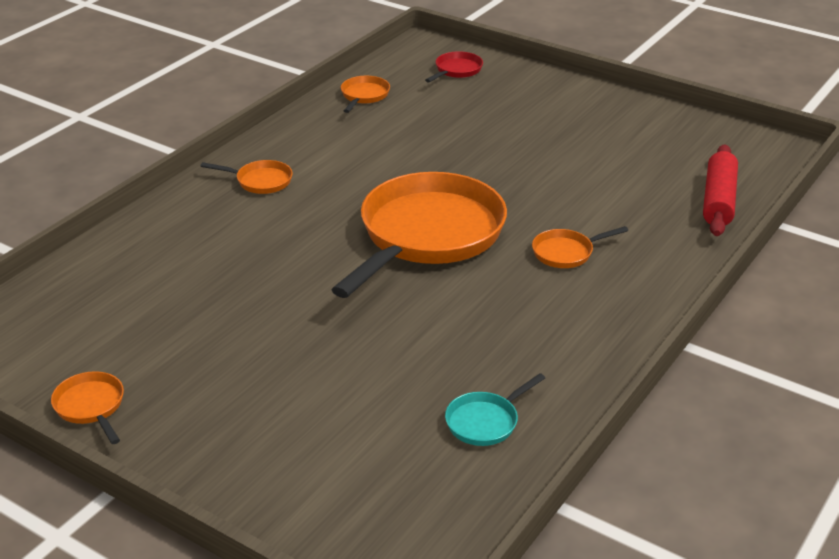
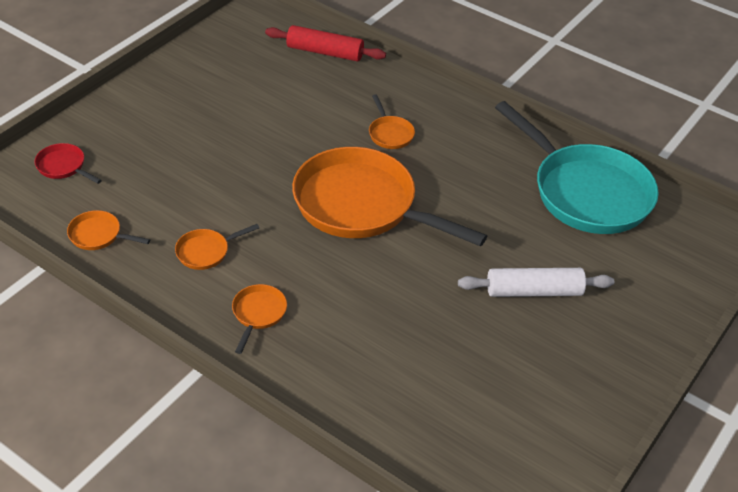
camera: 90 degrees left, 10 degrees up
(91, 406) = (601, 412): orange pan -> orange pan (206, 251)
(288, 363) = (534, 291): none -> white rolling pin
(485, 421) = (586, 192): turquoise pan -> turquoise pan, size x2.46

